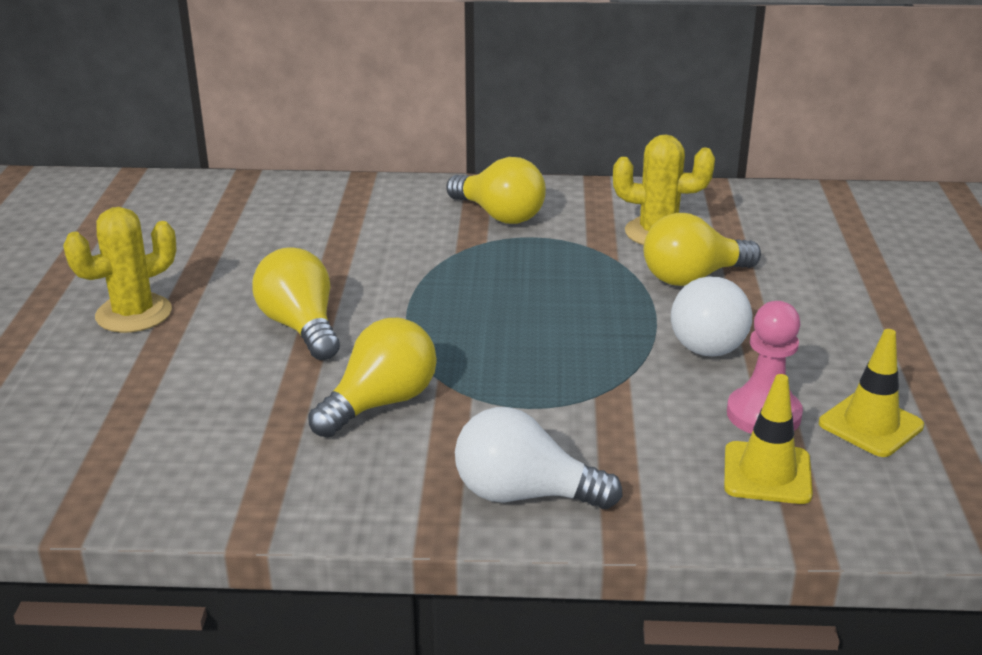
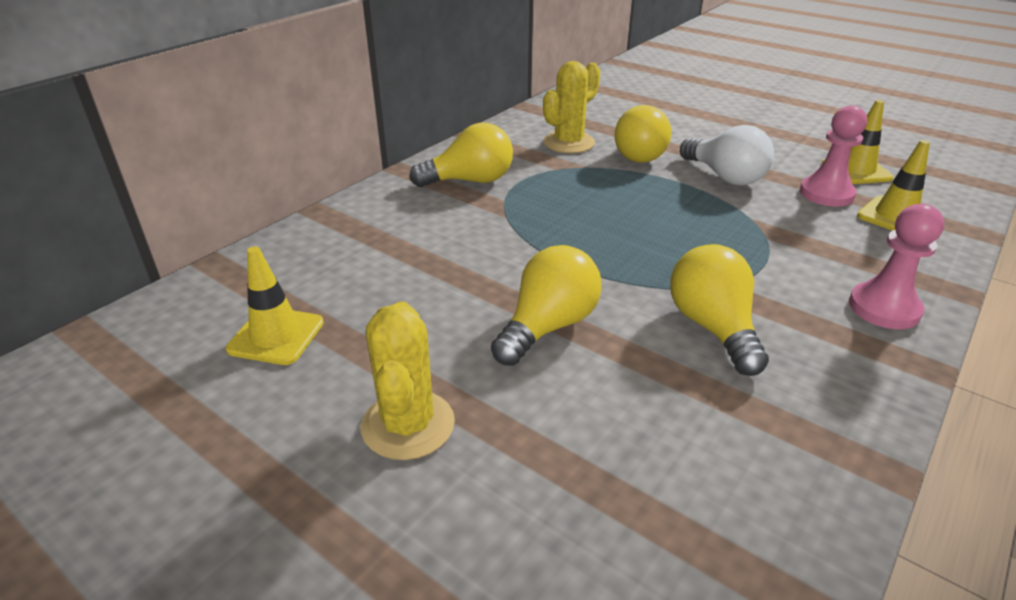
camera: 55 degrees left, 5 degrees up
(184, 233) = (276, 336): none -> yellow traffic cone
(301, 327) = (548, 326): yellow light bulb -> yellow light bulb turned 120 degrees clockwise
(524, 494) = (884, 308): white light bulb -> pink pawn

